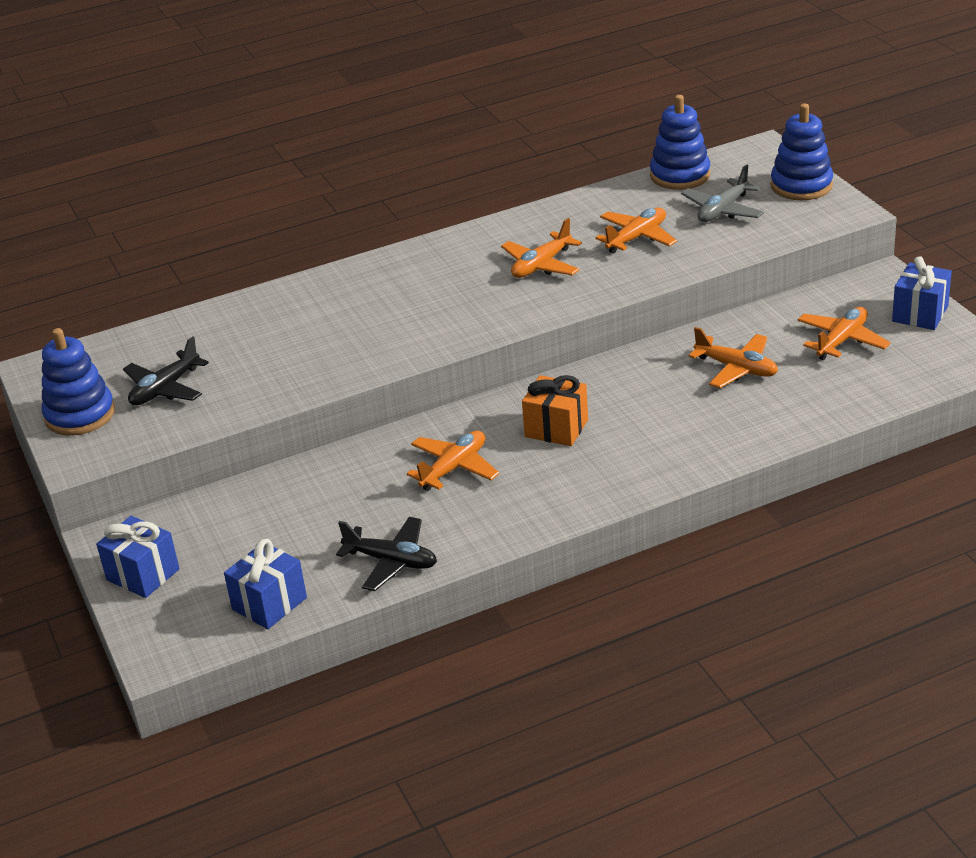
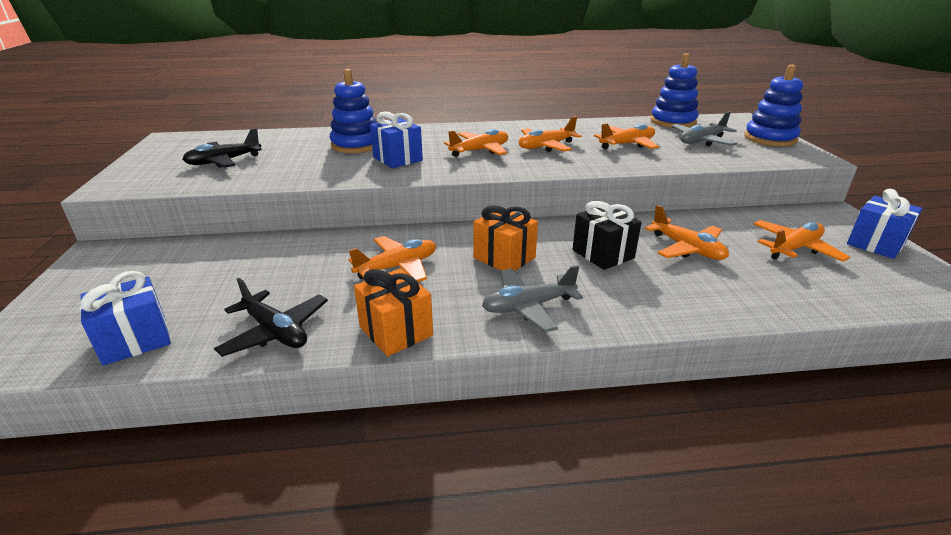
camera: 15 degrees right, 5 degrees down
(80, 415) = (153, 164): blue stacking toy -> blue stacking toy (356, 145)
(143, 574) = (81, 285): blue gift -> blue gift (397, 159)
(466, 292) = (480, 151): none -> orange plane
(501, 531) = (396, 331): none -> orange gift
(606, 475) = (528, 307): none -> grey plane
(654, 397) = (603, 254): none -> black gift

